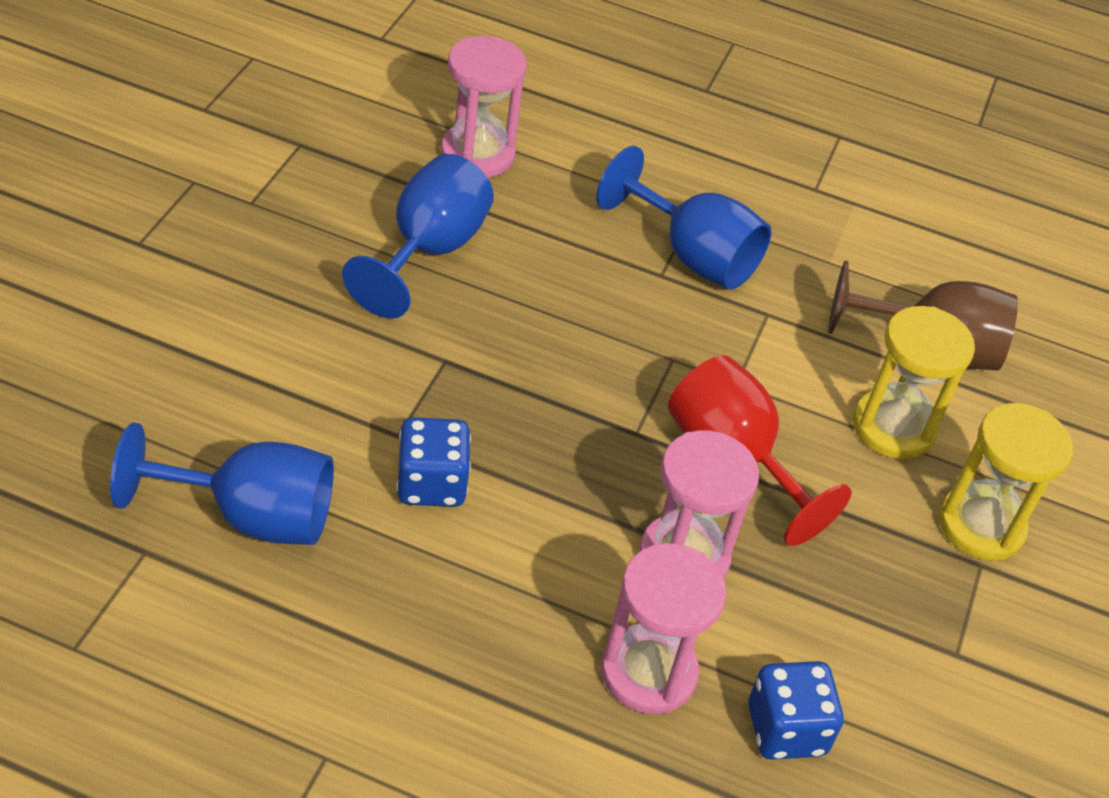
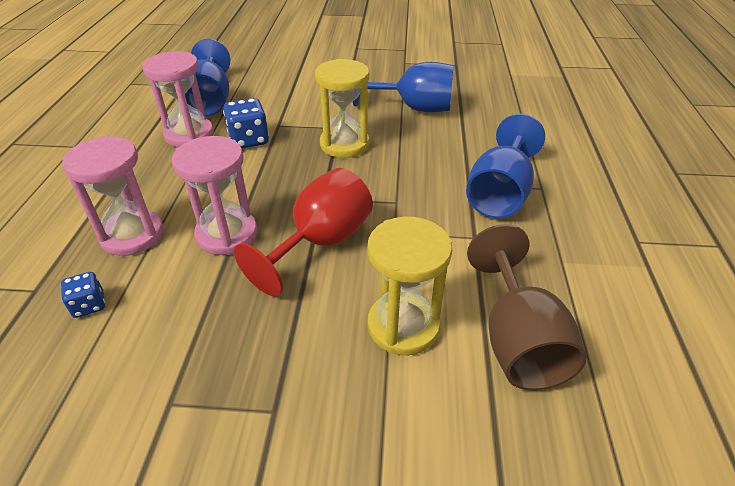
camera: 80 degrees right, 5 degrees down
(477, 154) = (504, 107): pink hourglass -> pink hourglass (189, 135)
(786, 730) = (89, 305): blue dice -> blue dice, size x0.60
(981, 525) = (320, 405): yellow hourglass -> yellow hourglass (344, 144)

